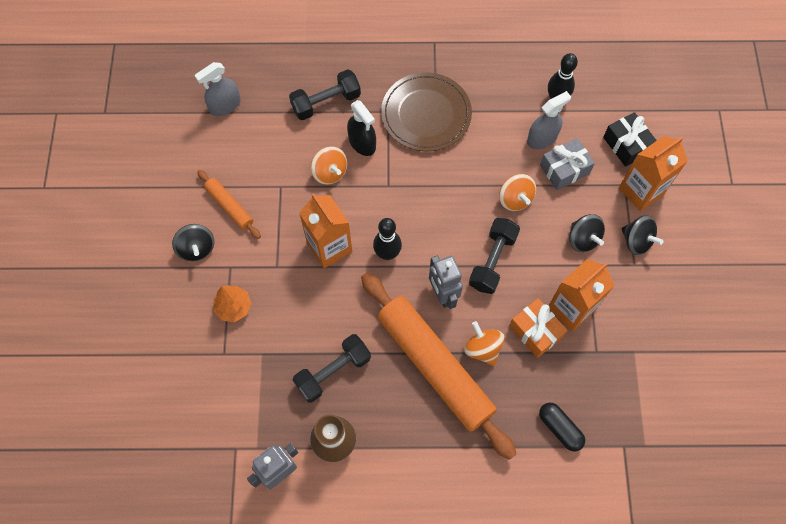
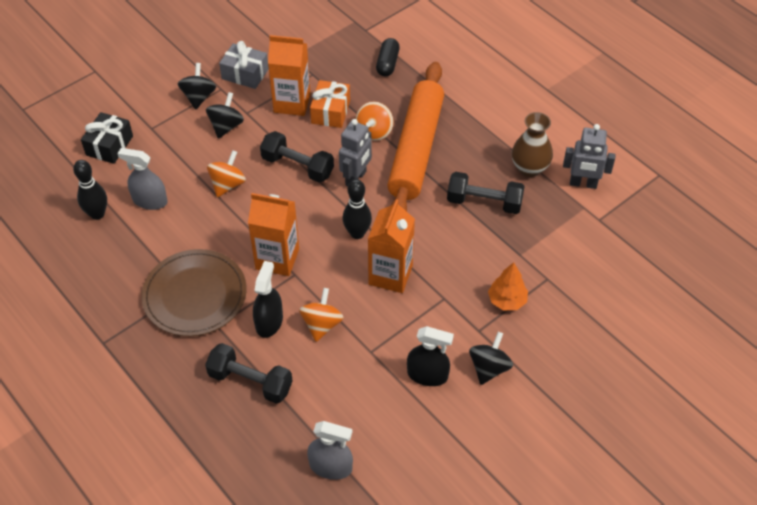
camera: 130 degrees left, 15 degrees down
(230, 206) = (427, 375): orange rolling pin -> black spray bottle
(492, 261) = (298, 166): black dumbbell -> black dumbbell turned 45 degrees clockwise
(564, 169) = (169, 170): grey gift -> grey gift (245, 74)
(641, 191) = (149, 116): orange carton -> orange carton (277, 259)

